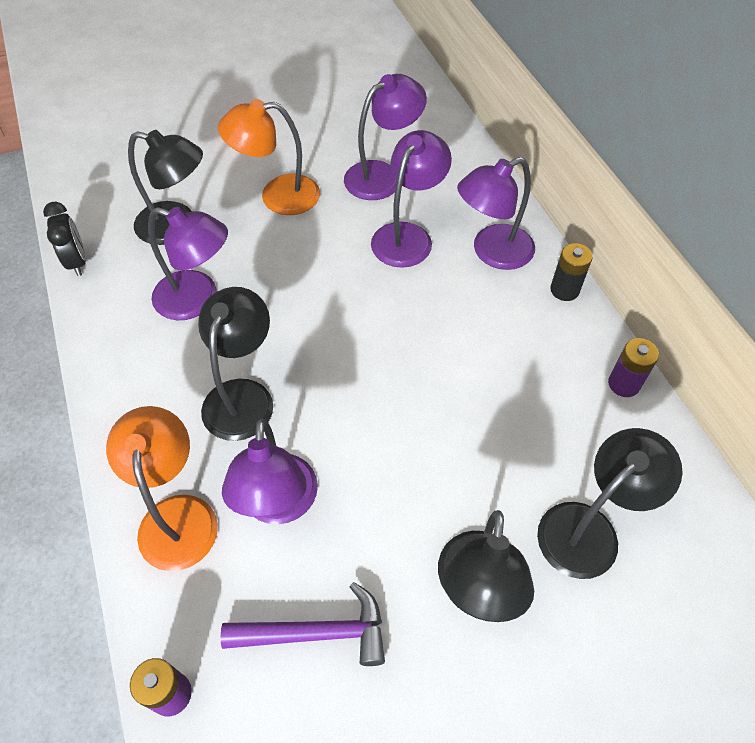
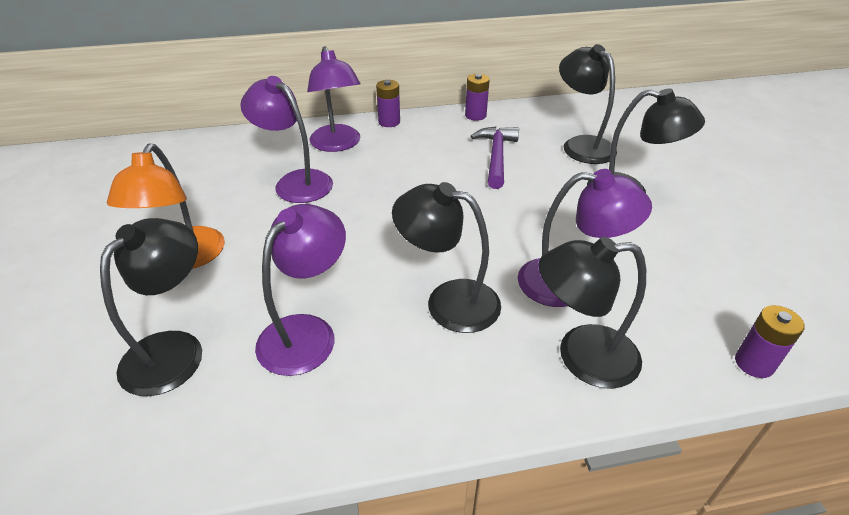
camera: 80 degrees left, 15 degrees down
(77, 262) = (173, 469): black clock -> none
(177, 515) = (581, 356): orange lamp -> black lamp
(316, 633) = (677, 270): purple hammer -> purple hammer (496, 157)
(382, 175) = (208, 187): purple lamp -> none
(564, 290) = (389, 122): black battery -> purple battery

